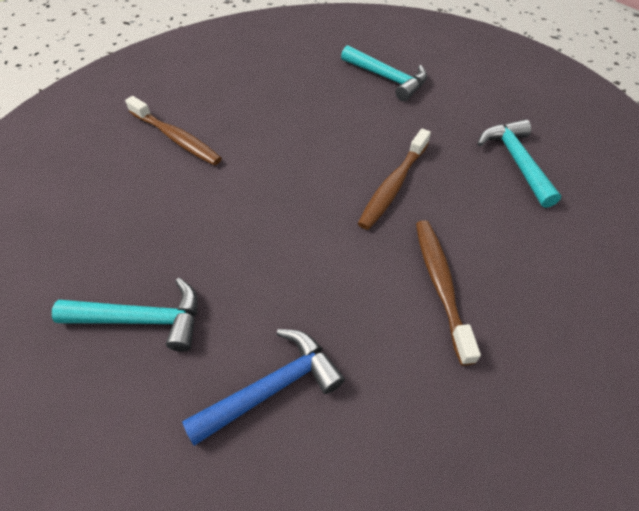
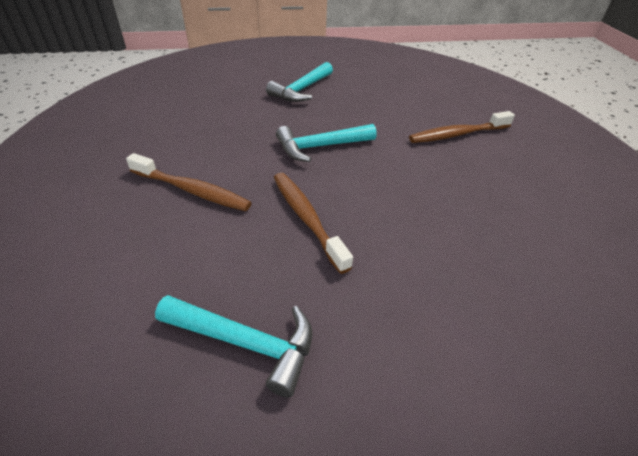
camera: 120 degrees right, 10 degrees down
(273, 387) = (218, 109): blue hammer -> none
(387, 79) = (498, 316): turquoise hammer -> turquoise hammer (320, 147)

